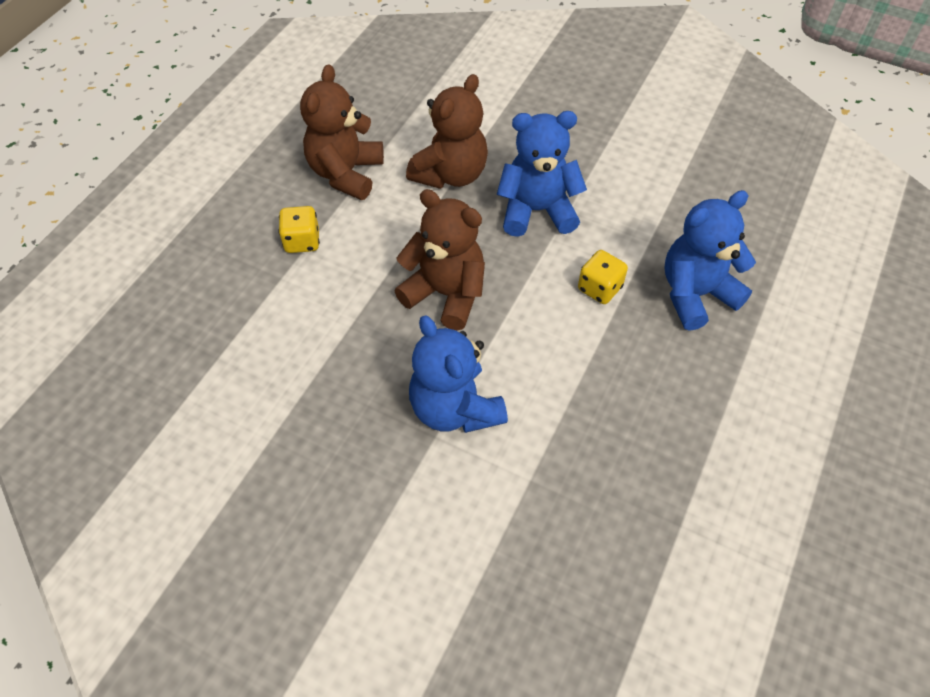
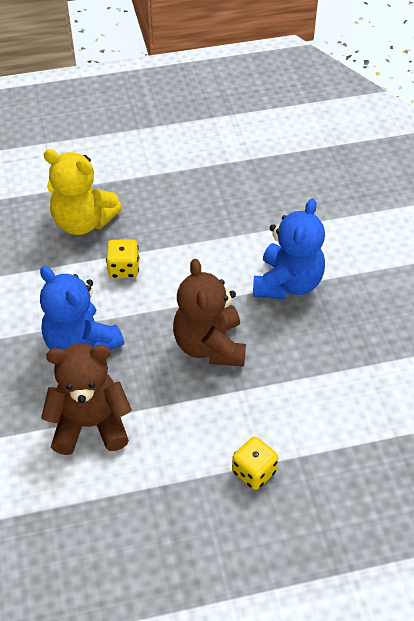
camera: 130 degrees left, 5 degrees down
(346, 173) = (156, 502): brown teddy bear -> none
(695, 294) = (83, 222): blue teddy bear -> yellow teddy bear

